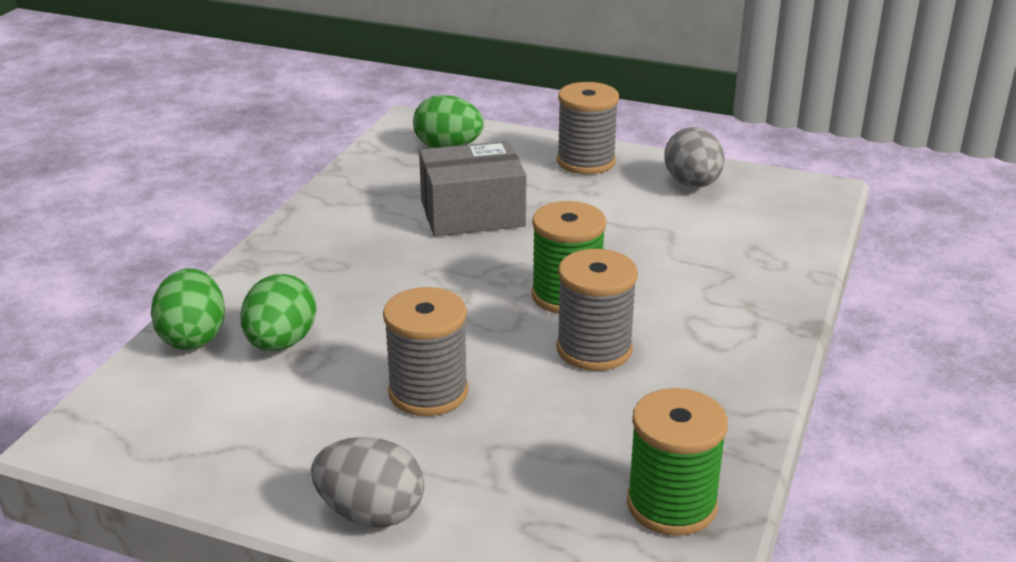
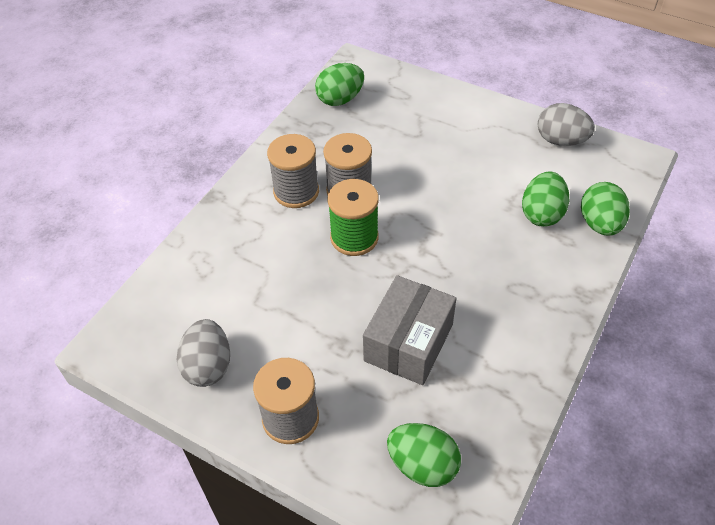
camera: 170 degrees left, 20 degrees up
(371, 513) = (478, 106): grey egg -> grey egg (561, 140)
(428, 392) = (450, 169): grey spool -> grey spool (296, 191)
(472, 213) = (409, 342): grey box -> grey box turned 60 degrees counterclockwise
(671, 505) = (340, 99): green spool -> green egg

